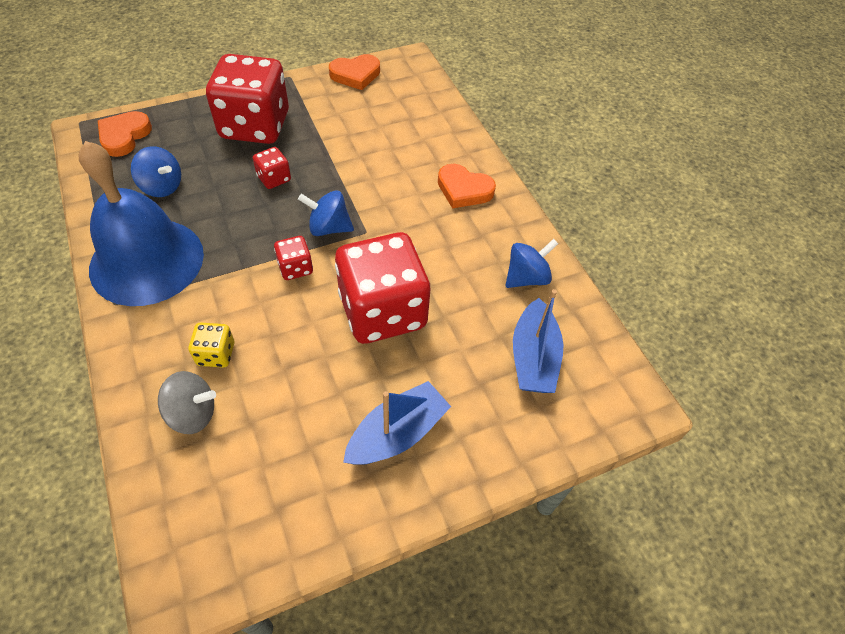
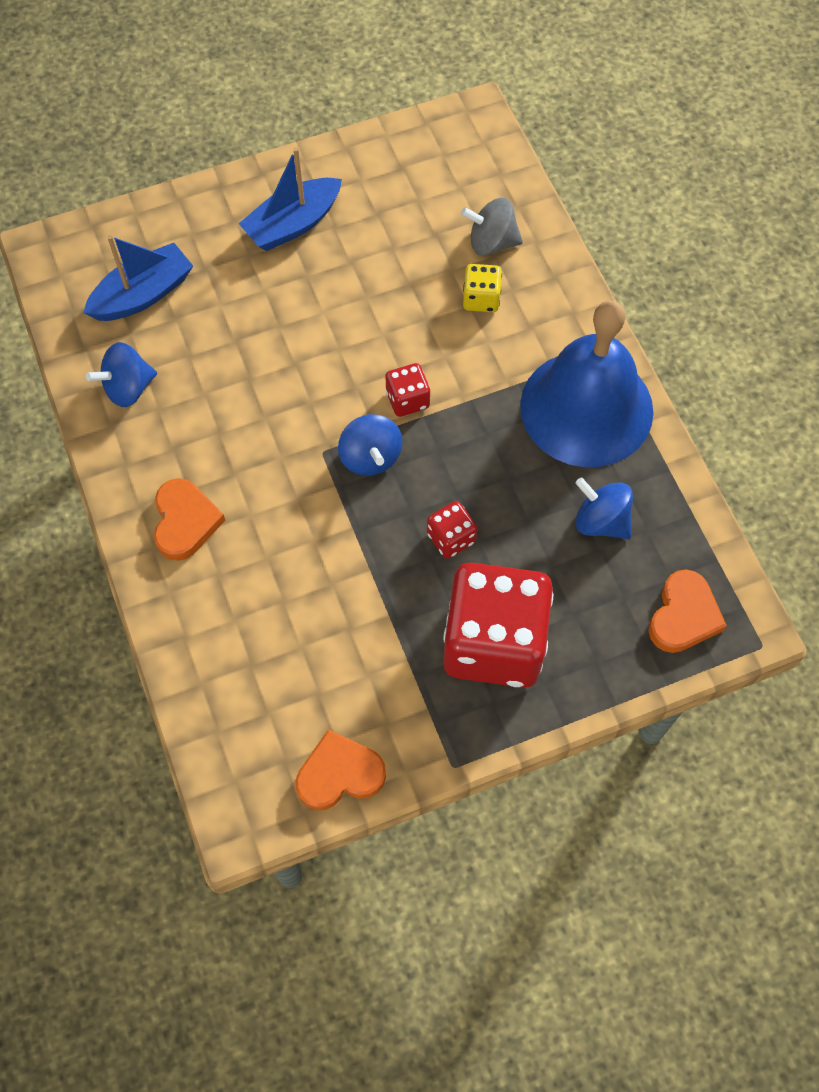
camera: 175 degrees left, 10 degrees up
(329, 228) = (370, 457): blue spinning top -> blue spinning top turned 60 degrees clockwise
(383, 311) = (303, 346): red dice -> none
(464, 190) = (185, 522): orange heart -> orange heart turned 60 degrees clockwise
(533, 358) = (143, 294): blue boat -> blue boat turned 45 degrees clockwise

